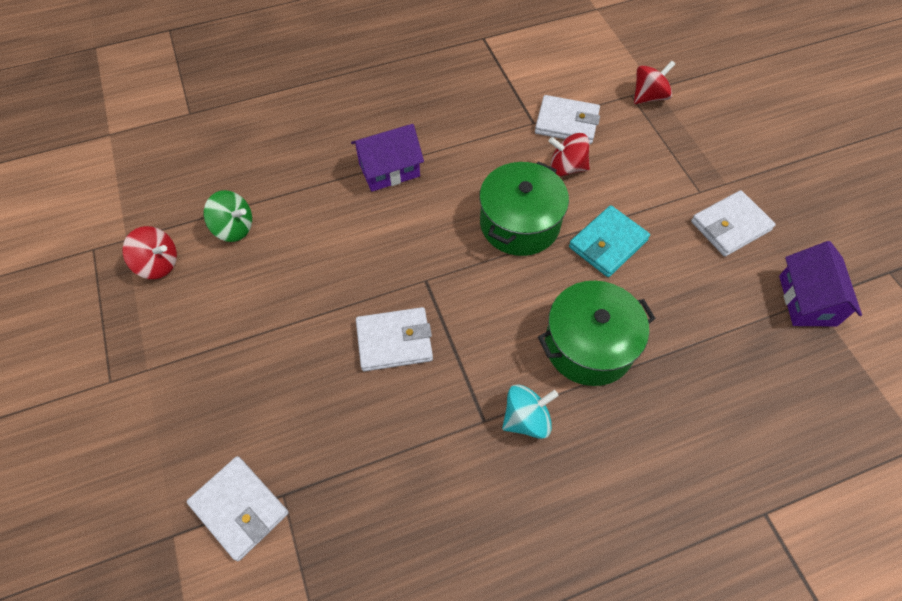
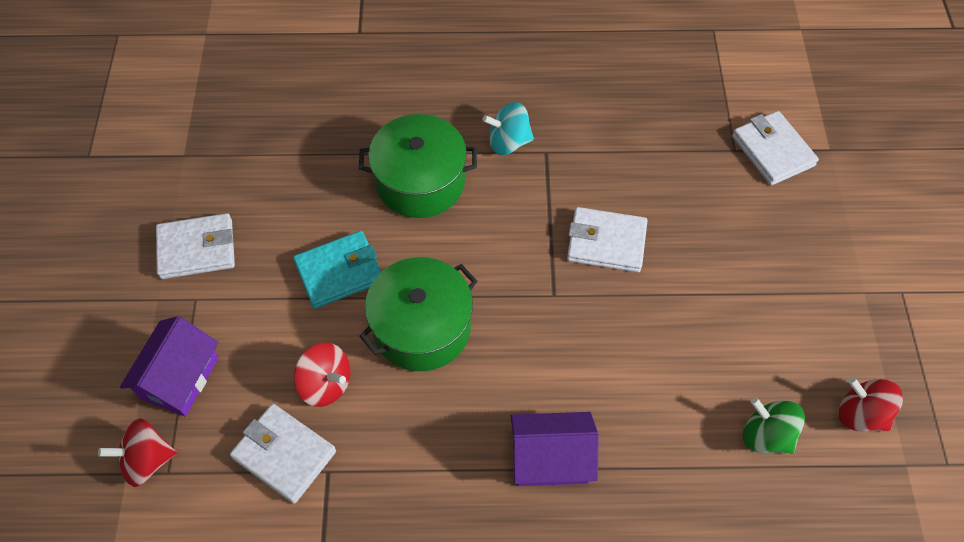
camera: 160 degrees left, 0 degrees up
(807, 300) = (189, 156): purple house -> purple house (180, 378)

